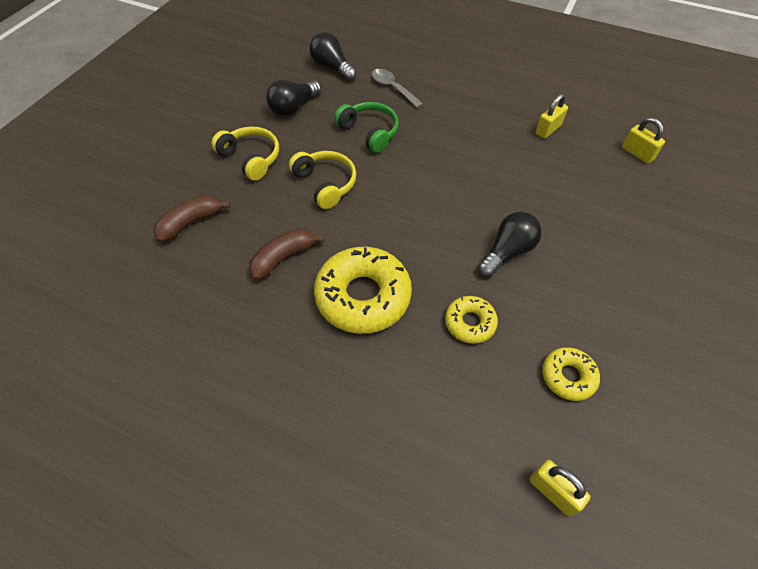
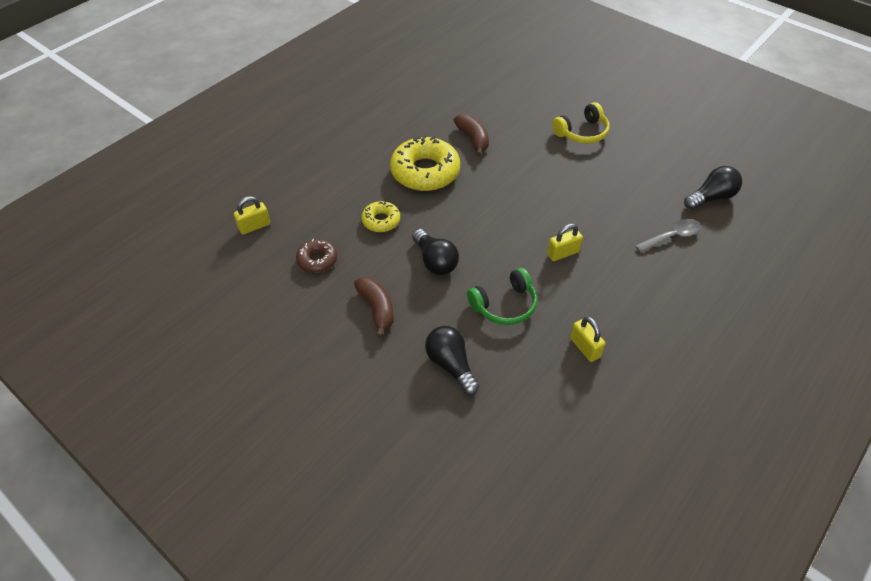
camera: 105 degrees right, 5 degrees down
(191, 223) = (519, 100): brown banana -> brown banana (377, 309)
(293, 107) = (647, 163): black light bulb -> black light bulb (451, 365)
(325, 184) = (542, 169): yellow headphones -> none
(369, 132) = (603, 207): green headphones -> green headphones (504, 305)
(568, 376) = (317, 260): yellow donut -> brown donut
(637, 153) = (530, 417): yellow padlock -> yellow padlock (563, 253)

